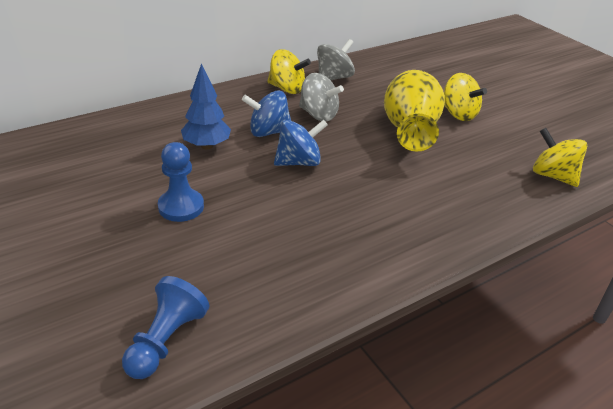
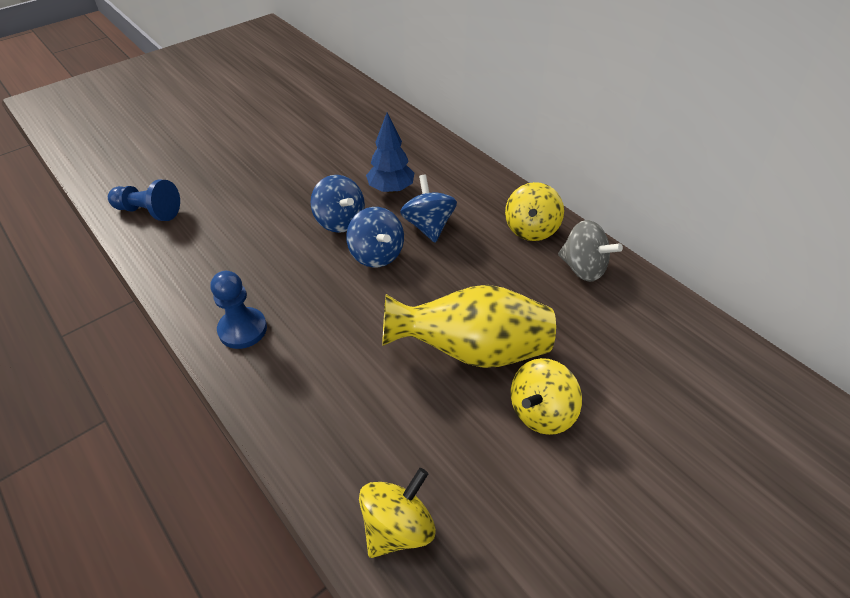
camera: 85 degrees right, 10 degrees up
(181, 207) = (295, 191): blue pawn -> blue pawn (242, 329)
(244, 179) = (340, 221): none -> blue spinning top
(318, 115) = (480, 261): grey spinning top -> none

